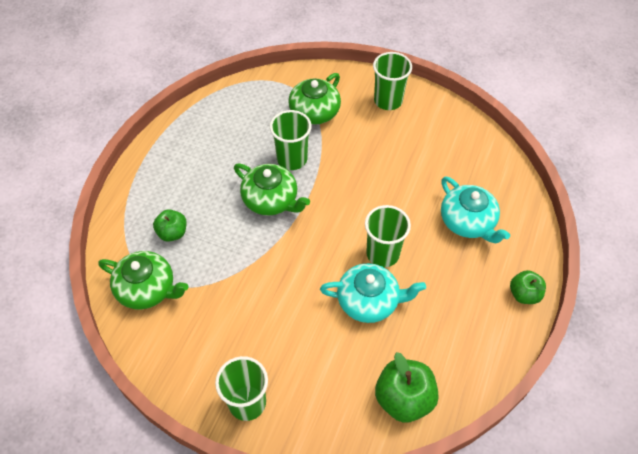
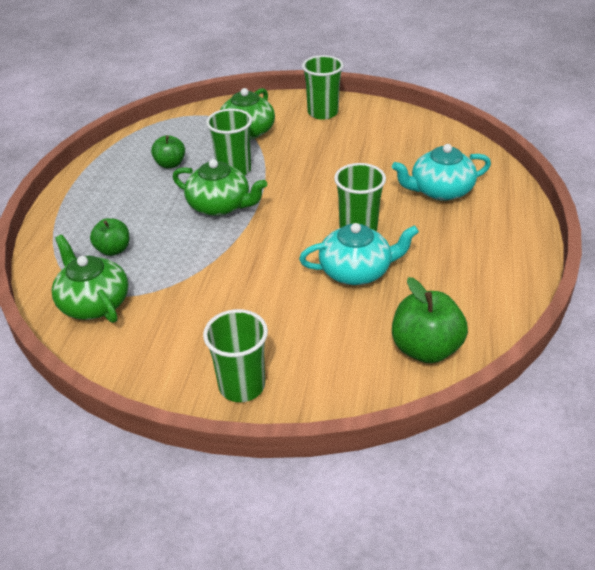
camera: 10 degrees left, 15 degrees down
(147, 289) = (94, 303): green teapot -> green teapot turned 135 degrees counterclockwise
(468, 221) = (440, 190): turquoise teapot -> turquoise teapot turned 120 degrees clockwise
(524, 294) = (522, 238): green apple -> green apple (170, 164)

